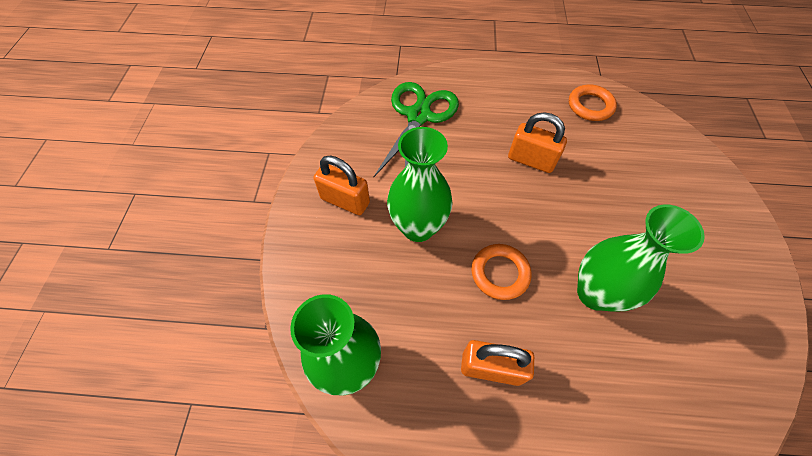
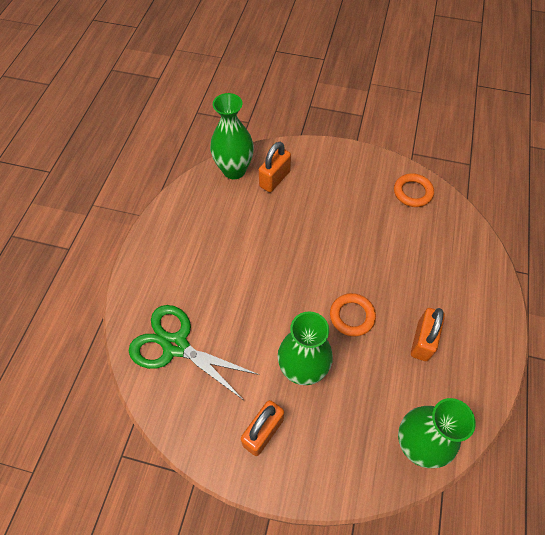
camera: 80 degrees left, 0 degrees up
(531, 160) = (251, 264): orange padlock -> orange padlock (274, 179)
(590, 106) = (204, 202): orange ring -> orange ring (412, 192)
(595, 293) = (373, 258): green vase -> green vase (234, 170)

